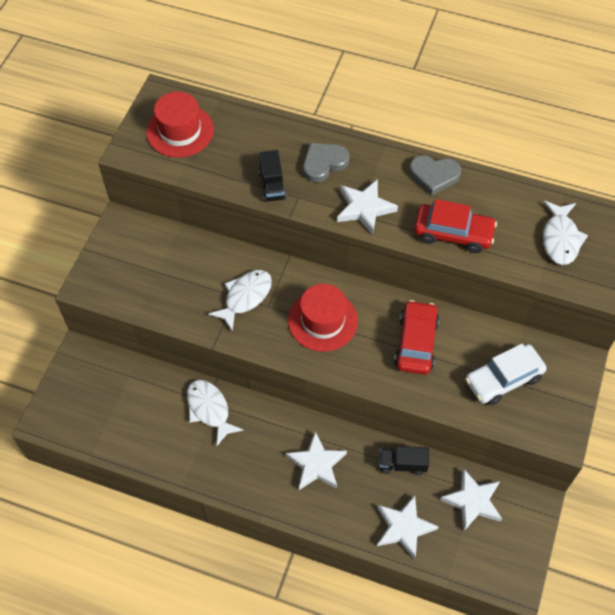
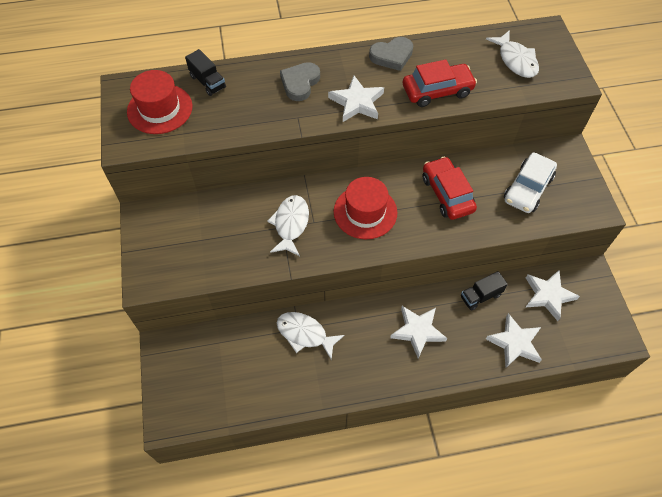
camera: 30 degrees left, 0 degrees up
(272, 185) = (269, 117): black truck -> black truck (208, 82)

